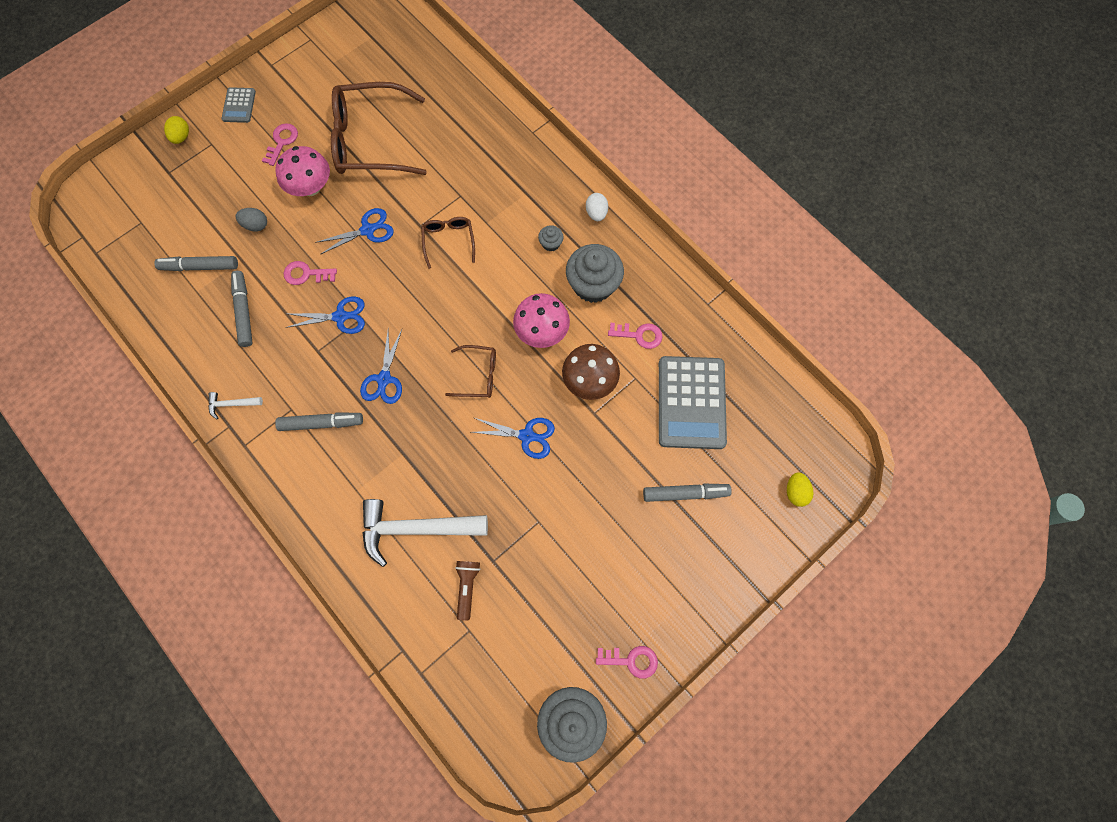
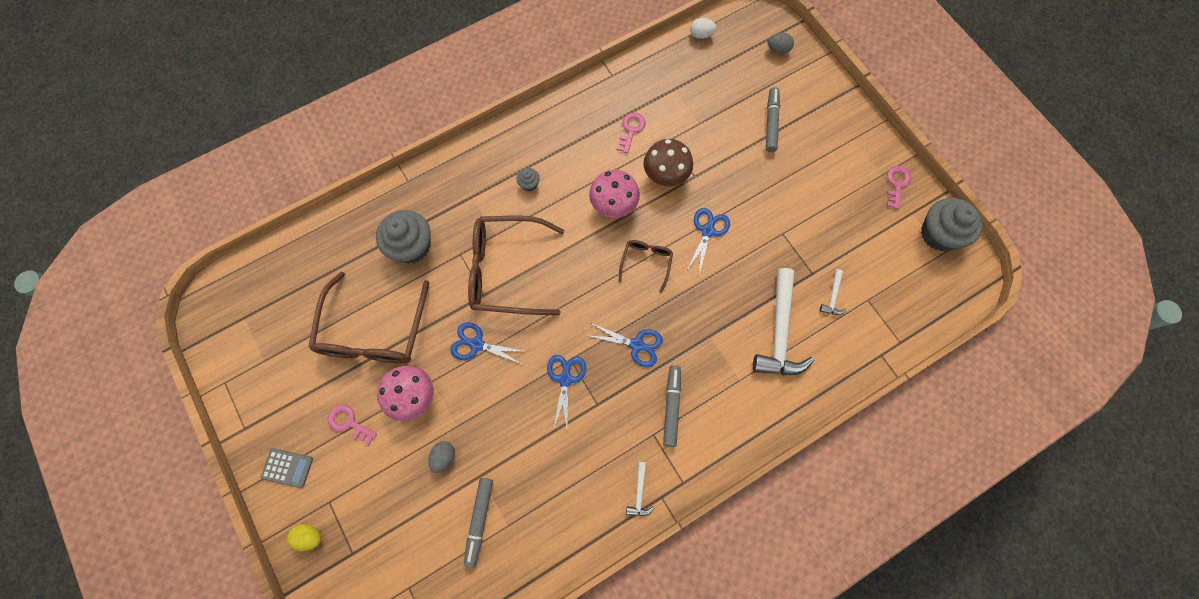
camera: 80 degrees left, 0 degrees up
(244, 311) = (541, 475): grey marker -> none
(306, 274) = (512, 409): pink key -> none
(367, 230) = (477, 344): blue scissors -> blue scissors turned 60 degrees counterclockwise
(448, 241) = (506, 270): brown glasses -> brown glasses, size x2.05
(467, 587) = (833, 296): brown flashlight -> white hammer
(593, 284) = (577, 157): grey cupcake -> grey cupcake (411, 246)
(596, 213) = (507, 142): white egg -> white egg (701, 35)
(691, 402) = (696, 104): grey calculator -> none
(795, 492) = (778, 49): yellow egg -> grey egg

